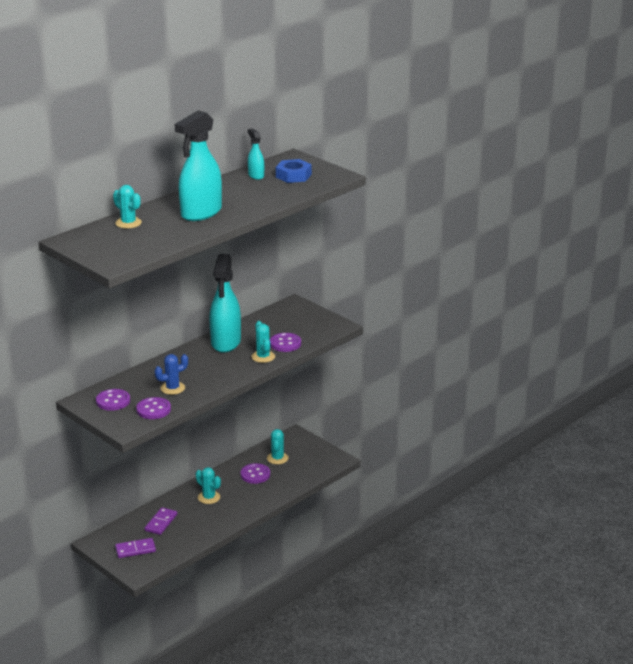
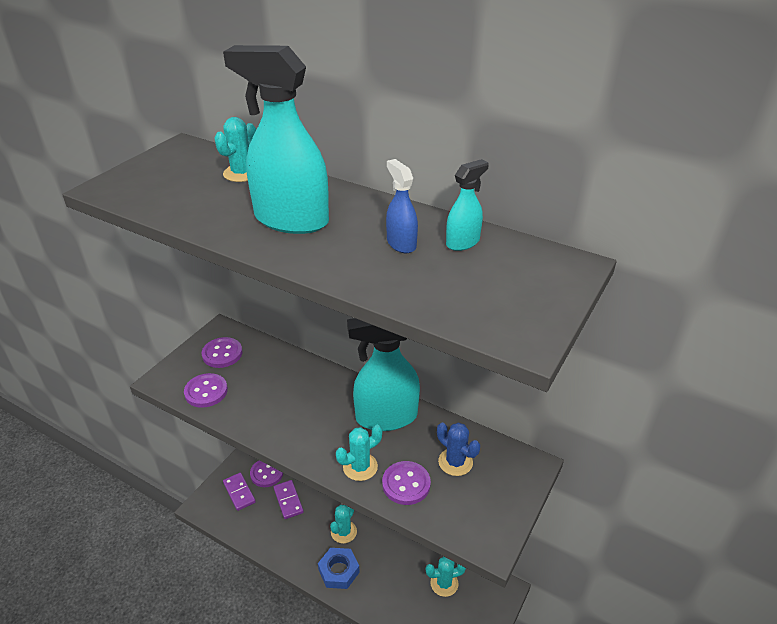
camera: 75 degrees right, 10 degrees up
(161, 522) = (288, 500): purple domino -> purple domino turned 60 degrees clockwise
(172, 388) = (258, 395): blue cactus -> blue cactus (455, 462)
(247, 189) = (401, 243): none -> blue spray bottle
(255, 474) = (401, 568): purple button -> purple button (267, 473)
(293, 176) = (487, 281): blue nut -> blue nut (339, 571)

